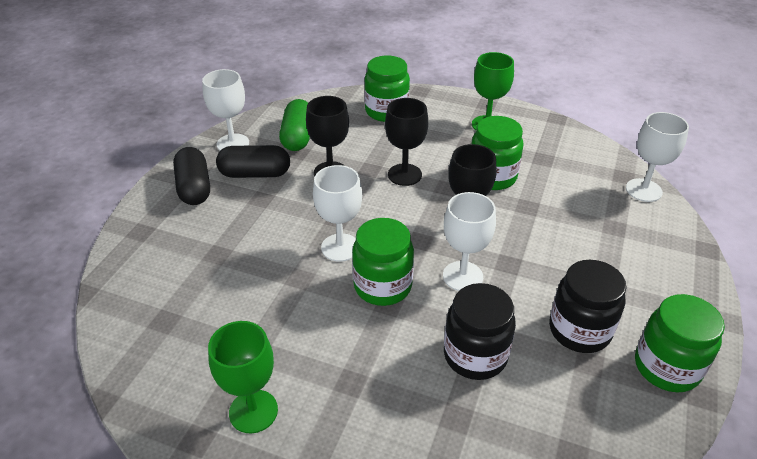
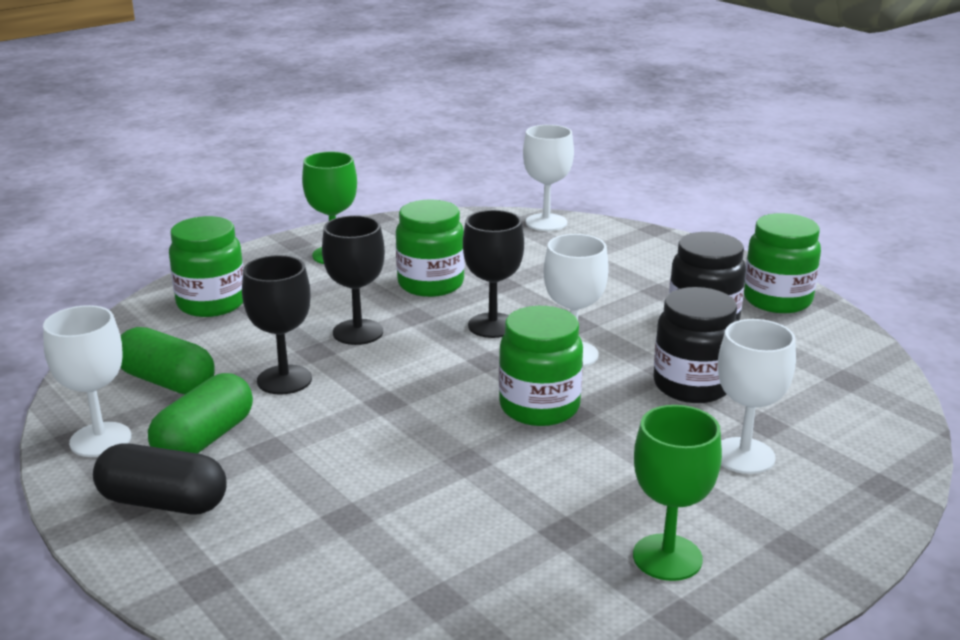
camera: 60 degrees left, 15 degrees down
(255, 174) = (204, 439): black capsule -> green capsule
(340, 247) = (442, 415): white goblet -> white goblet (744, 456)

